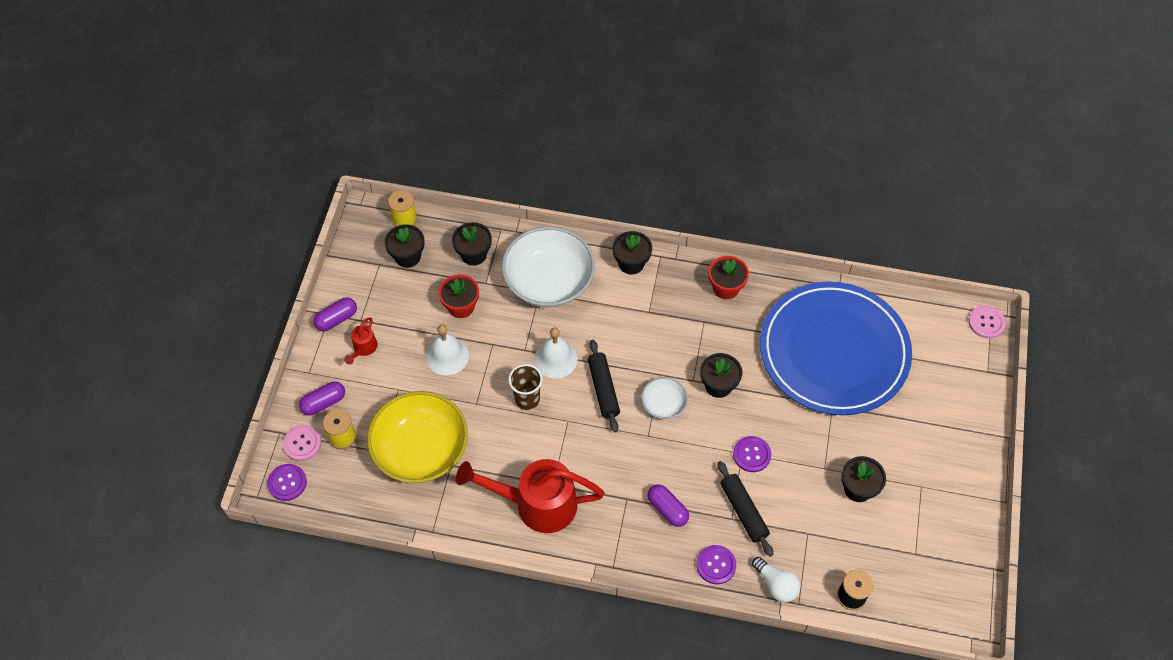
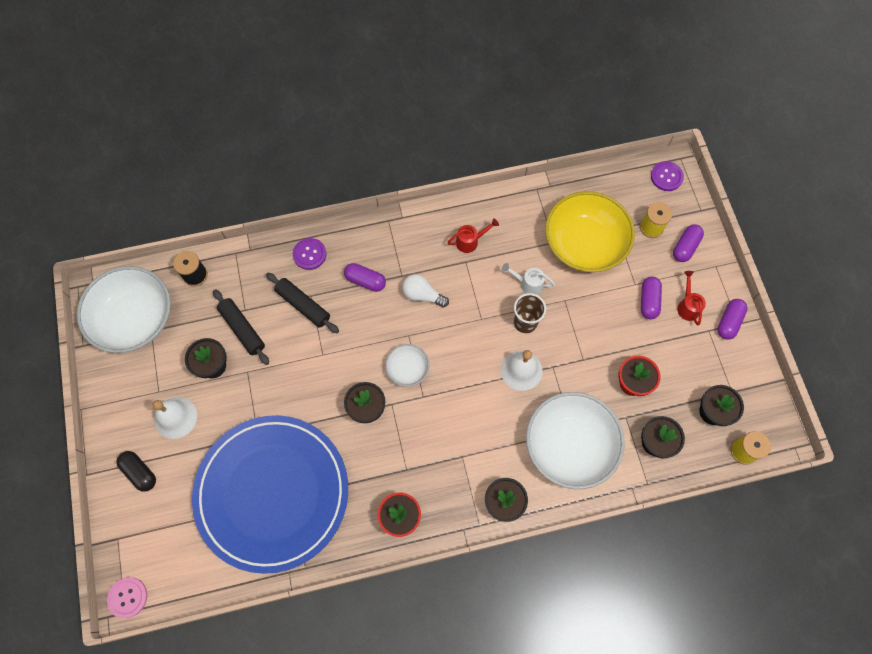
camera: 155 degrees right, 10 degrees up
(302, 443) = (677, 209): pink button -> none
(396, 368) = (648, 301): none -> purple capsule
(447, 356) = (614, 331): white bell -> white bell (175, 417)
(502, 434) = (528, 284): none -> white watering can
(536, 504) = (470, 241): red watering can -> red watering can, size x0.43
(603, 389) = (466, 360): black rolling pin -> black rolling pin (242, 329)
(752, 454) = (313, 356): purple button -> none
(776, 585) = (257, 259): white light bulb -> white light bulb (422, 295)
(930, 574) = (135, 319): none -> white bowl
(955, 418) = (140, 472): none -> black capsule

